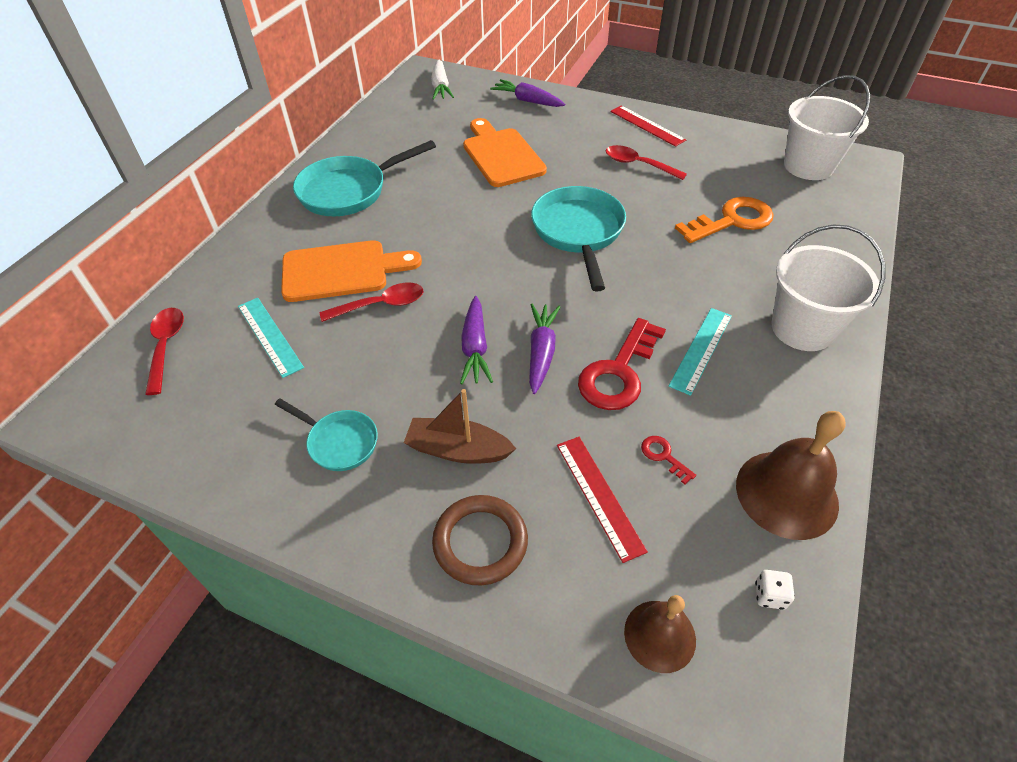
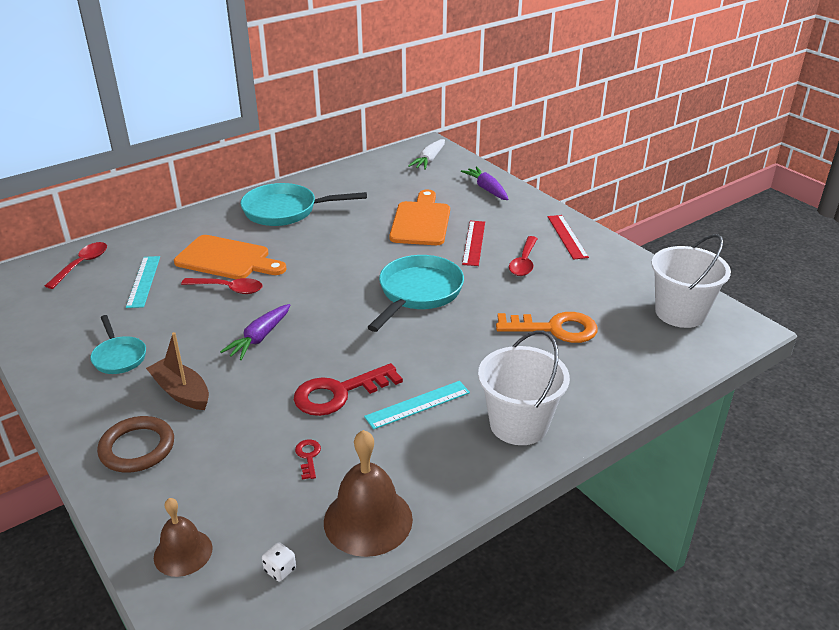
camera: 30 degrees right, 15 degrees down
(541, 352) = (300, 358): purple carrot -> none
(599, 496) = (238, 459): red ruler -> red ruler (474, 243)
(638, 164) = (524, 262): red spoon -> red spoon turned 135 degrees counterclockwise

